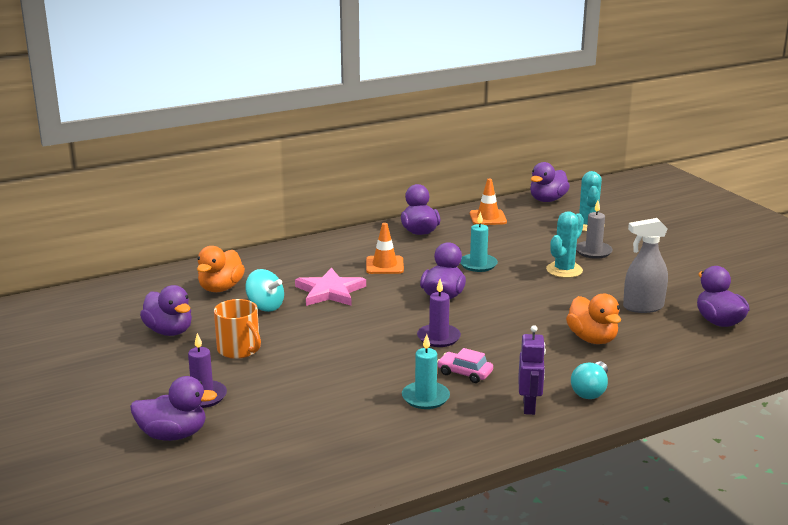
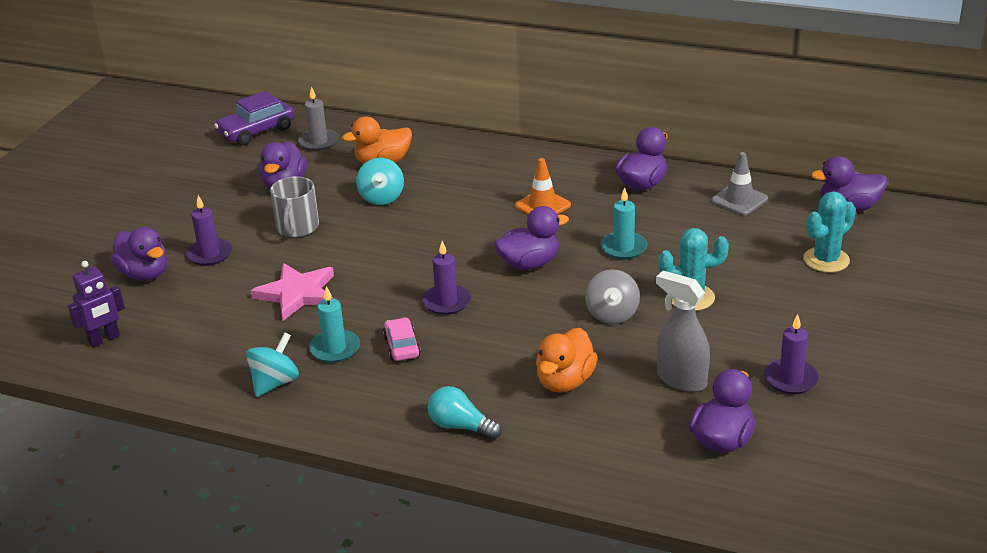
camera: 50 degrees right, 10 degrees up
(66, 311) = (256, 131): none -> purple car
(239, 349) = (297, 228): orange mug -> grey mug
(330, 291) = (452, 209): pink star -> pink star (297, 294)
(429, 437) = (275, 383): none -> turquoise spinning top
(488, 218) = (739, 200): orange traffic cone -> grey traffic cone
(529, 407) = (388, 407): purple robot -> purple robot (104, 339)
(543, 297) = (612, 314): none -> grey spinning top
(590, 391) = (461, 426): turquoise light bulb -> turquoise light bulb turned 45 degrees clockwise
(593, 251) = (765, 293): grey candle -> grey candle (318, 142)
(686, 281) = (790, 379): none -> purple candle

